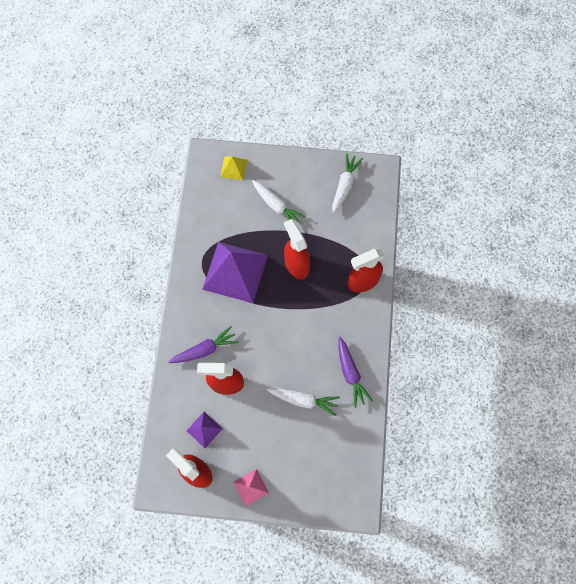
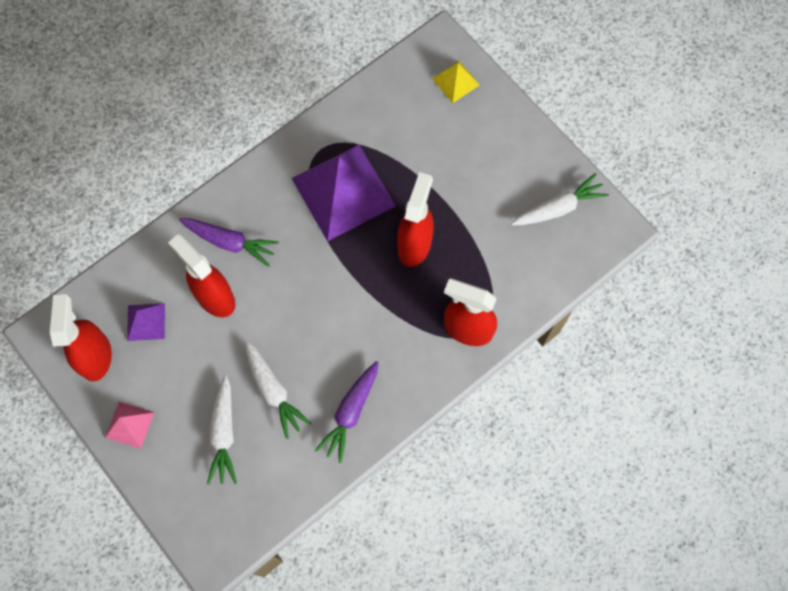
camera: 45 degrees right, 0 degrees up
(277, 206) = (459, 163): white carrot -> white carrot (224, 433)

